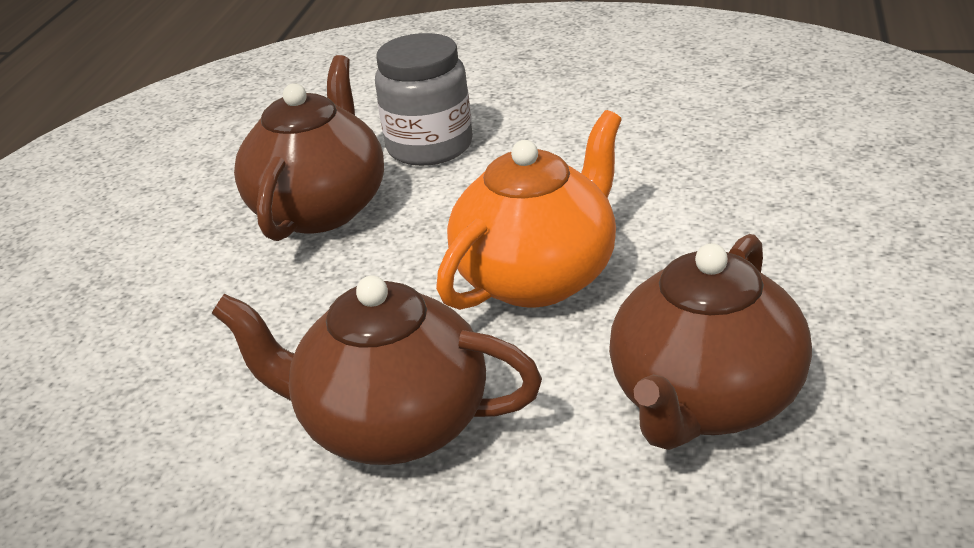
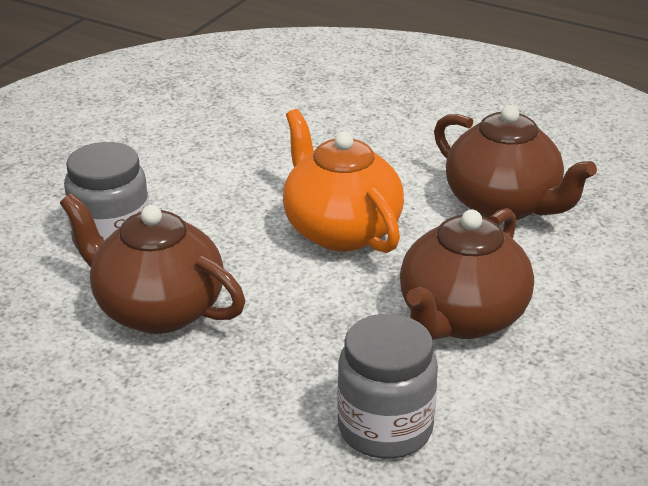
camera: 75 degrees left, 0 degrees up
(151, 416) = (385, 429): none -> grey jar

